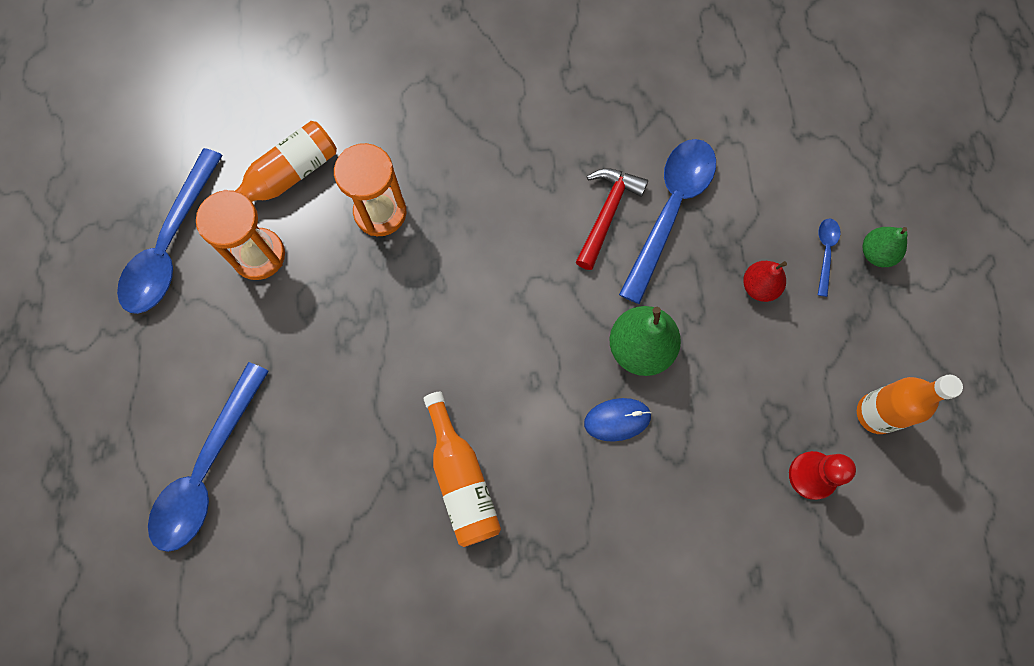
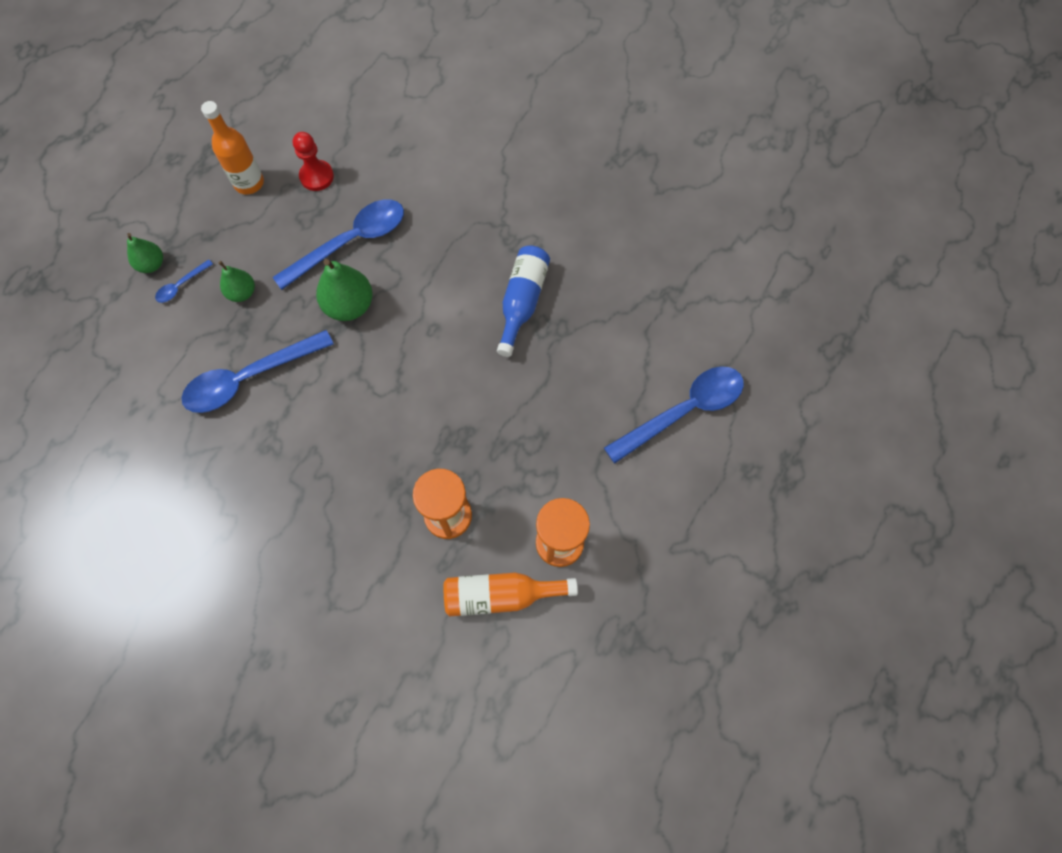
camera: 145 degrees left, 5 degrees down
(170, 245) = (622, 598): blue spoon -> blue spoon (350, 242)
(461, 479) = (522, 302): orange bottle -> blue bottle
(607, 213) = (292, 405): red hammer -> none
(617, 419) = (400, 274): blue mouse -> none
(759, 286) = (242, 293): red pear -> green pear

